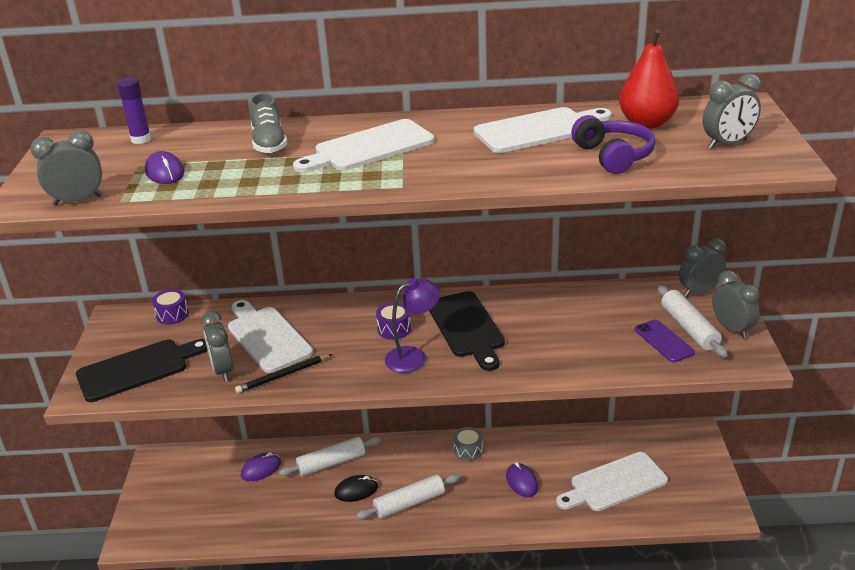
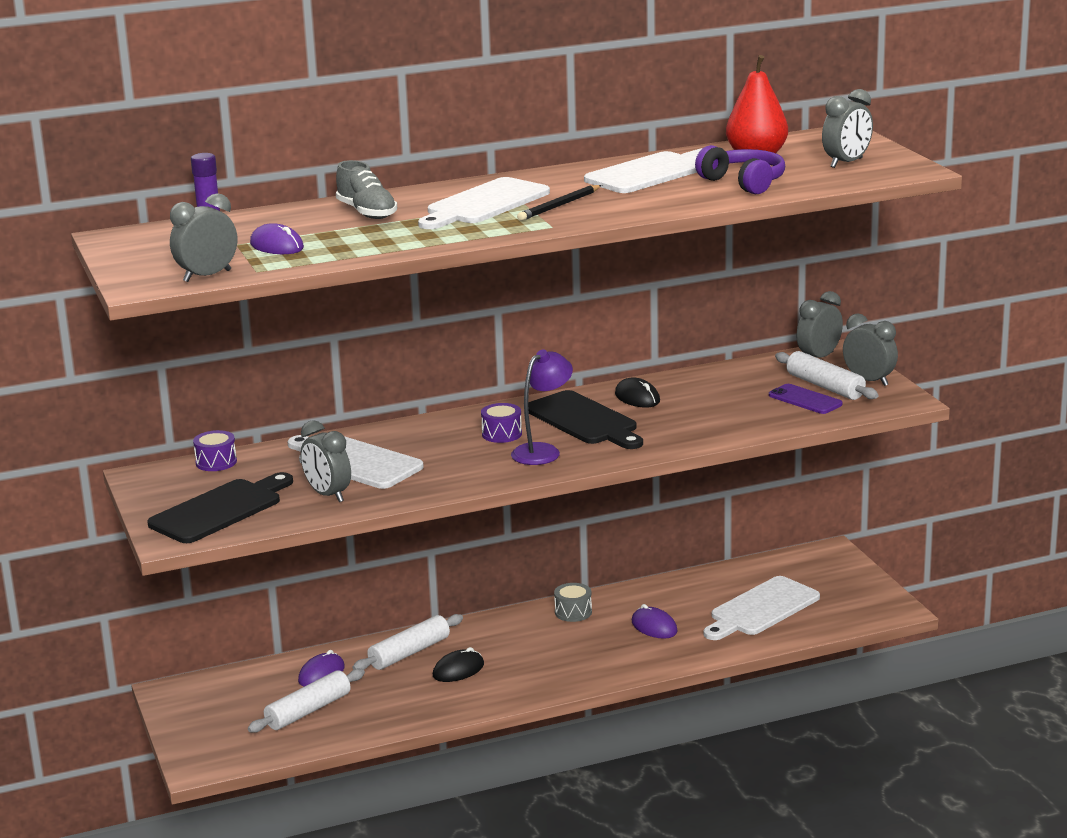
camera: 20 degrees left, 10 degrees down
(283, 375) = (404, 487): black pencil -> black pencil (559, 206)
(409, 503) = (531, 668): white rolling pin -> white rolling pin (308, 711)
(523, 309) = (637, 398): none -> black mouse

